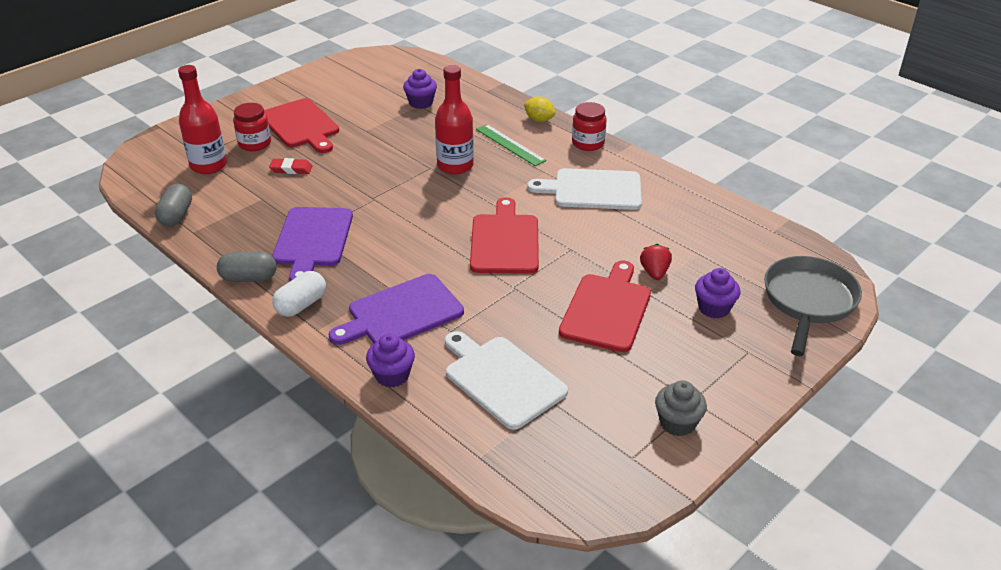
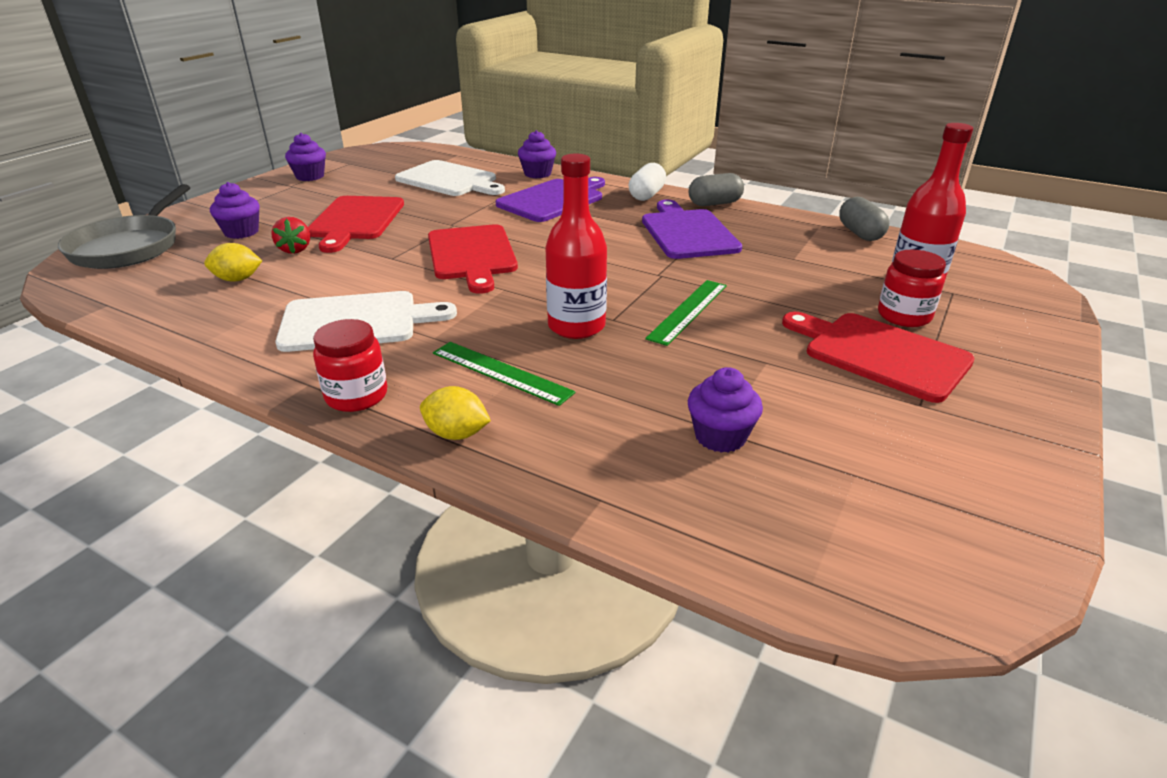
camera: 165 degrees right, 5 degrees down
(291, 169) = (804, 291): red eraser -> none
(379, 166) = (688, 311): none -> green ruler
(677, 423) = (310, 176): grey cupcake -> purple cupcake
(689, 242) = (238, 279): none -> yellow lemon

